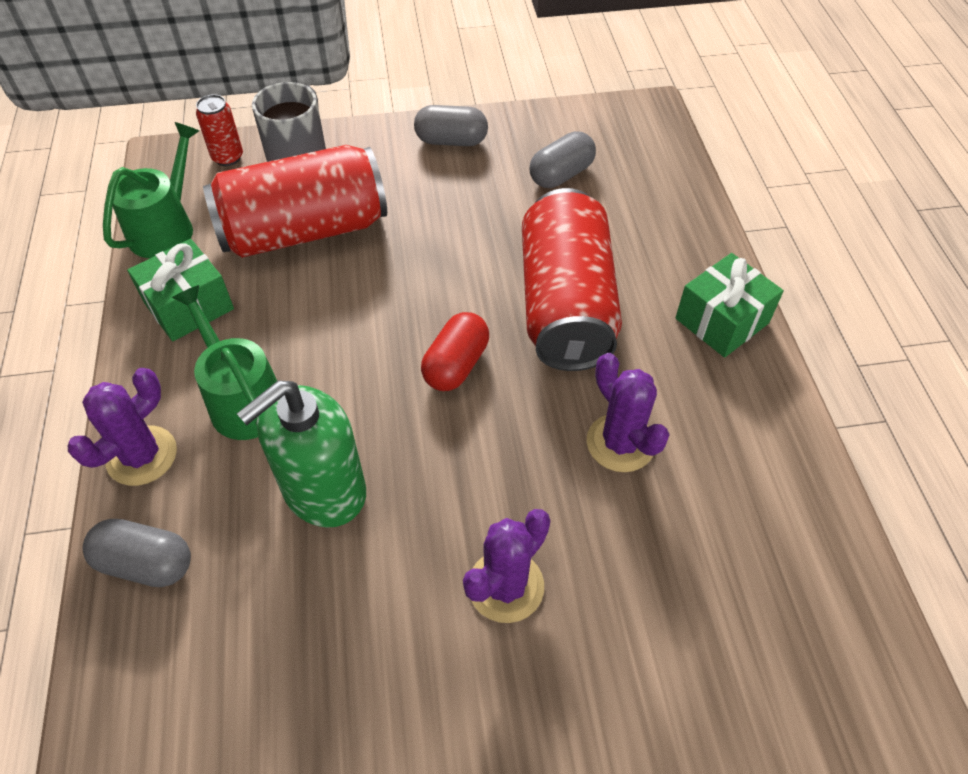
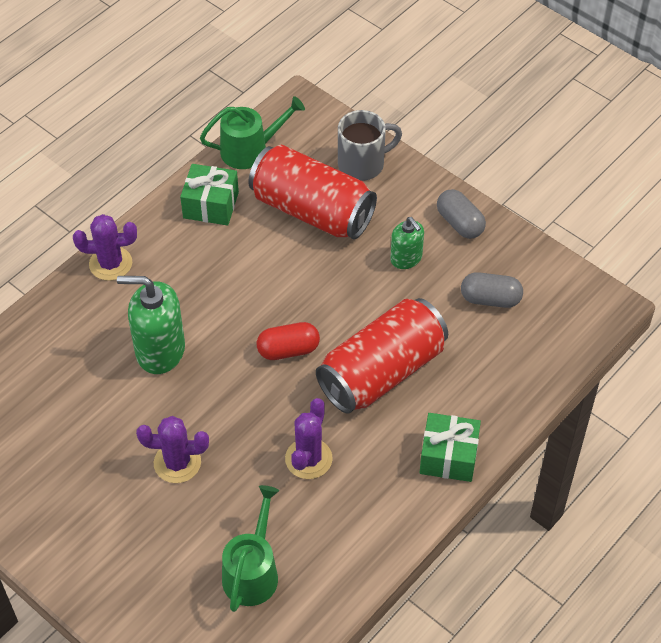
camera: 50 degrees right, 0 degrees up
(146, 563) = (62, 313): grey capsule -> none
(228, 157) = (329, 130): red can -> none
(243, 400) = (178, 276): green watering can -> green watering can (252, 572)
(447, 200) = (406, 258): none -> green soap dispenser

